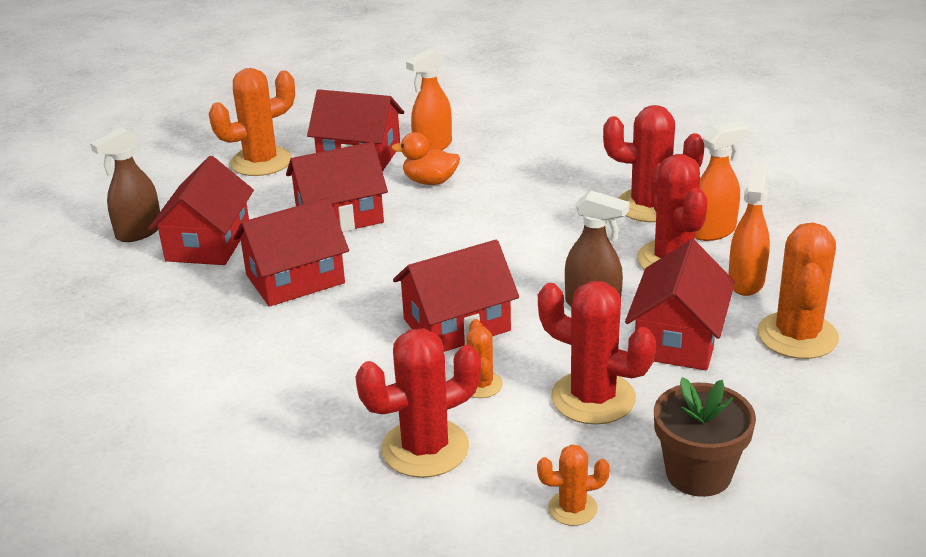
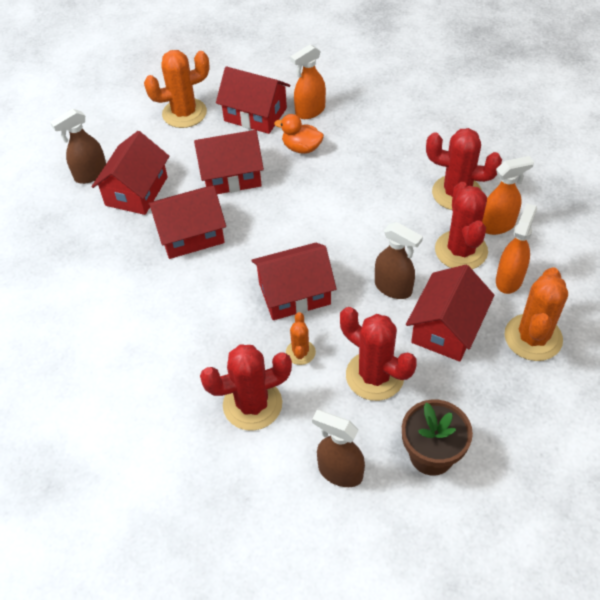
camera: 10 degrees right, 20 degrees up
(572, 508) = (340, 472): orange cactus -> brown spray bottle

